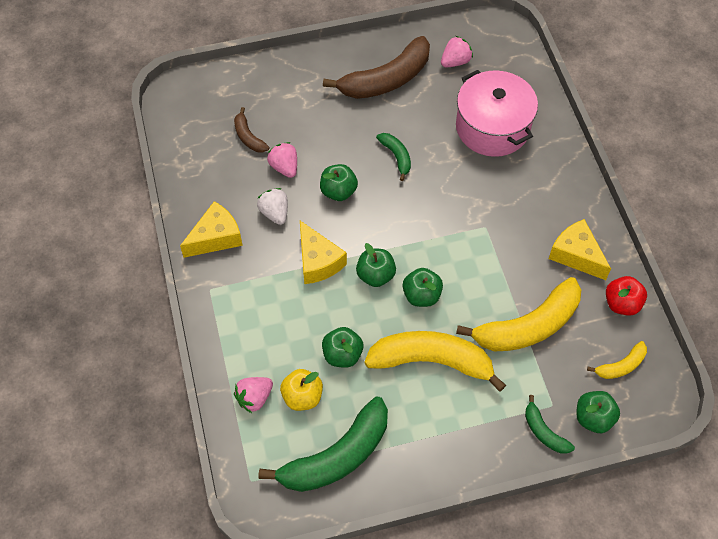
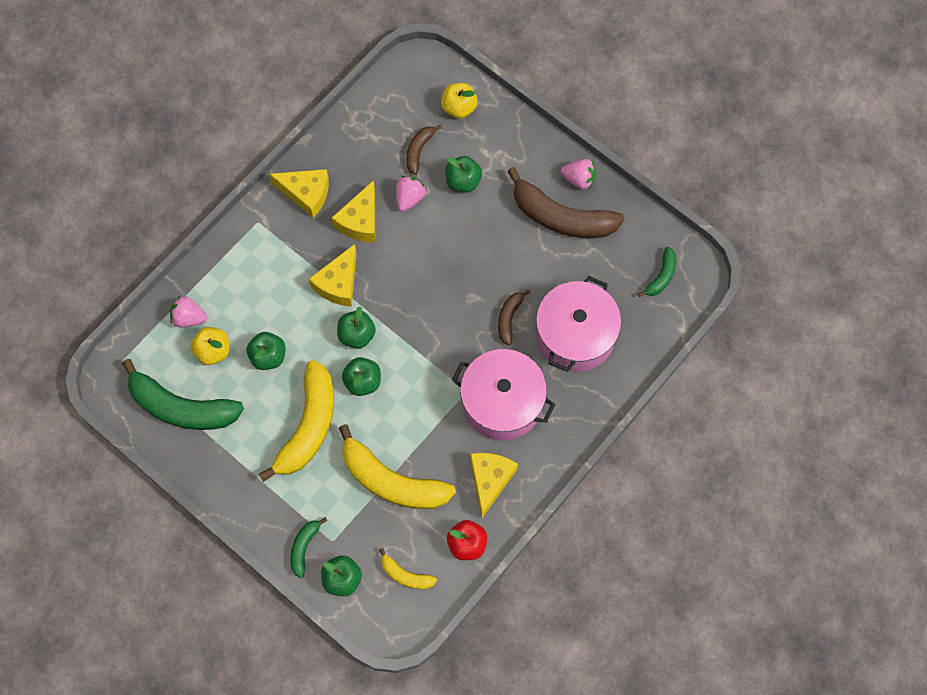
camera: 55 degrees right, 10 degrees up
(236, 90) = (459, 108): none -> yellow apple
(275, 213) = (360, 221): white strawberry -> yellow cheese
(338, 191) = (416, 255): green apple -> green apple (463, 181)
(396, 157) = (485, 277): green banana -> green banana (661, 276)
(432, 361) = (308, 426): yellow banana -> yellow banana turned 45 degrees clockwise
(444, 161) = (509, 318): none -> brown banana
(455, 61) = (626, 260): pink strawberry -> pink strawberry (579, 179)
(514, 207) = (502, 402): none -> pink pot

